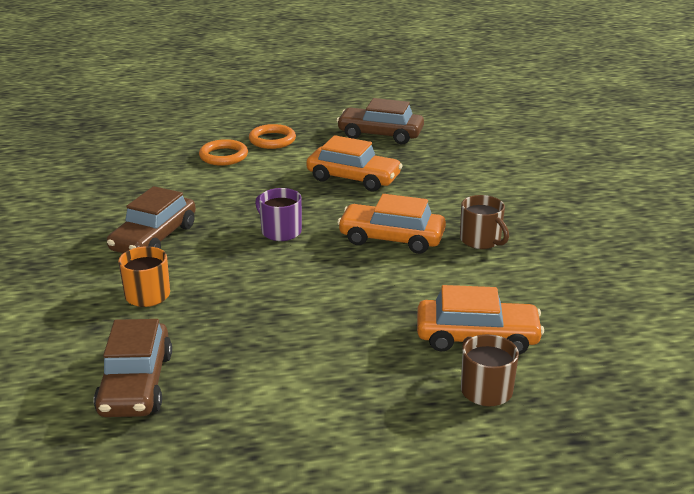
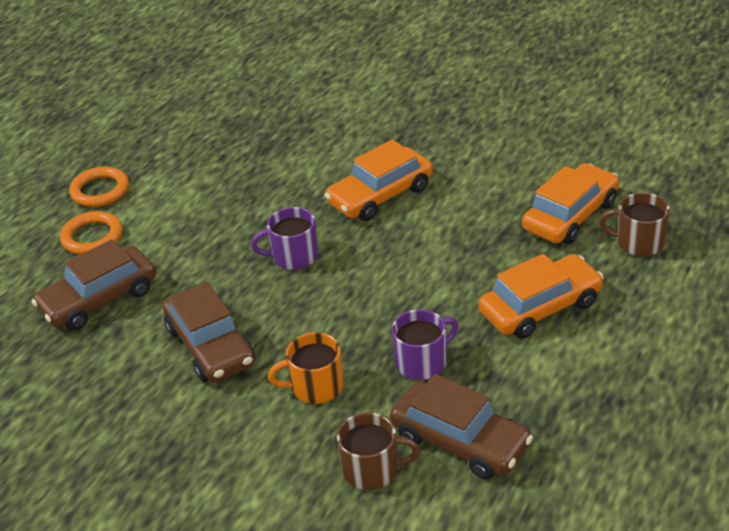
camera: 50 degrees left, 10 degrees up
(213, 331) = (422, 362): none -> purple mug
(353, 178) = (247, 171): orange car -> orange car (540, 307)
(380, 134) = (181, 119): brown car -> brown car (99, 299)
(481, 240) = (436, 149): brown mug -> brown mug (372, 470)

